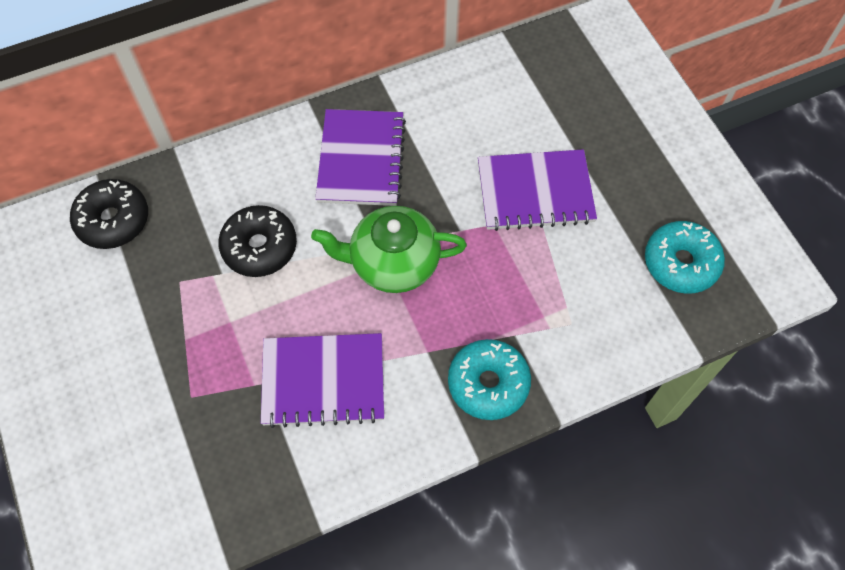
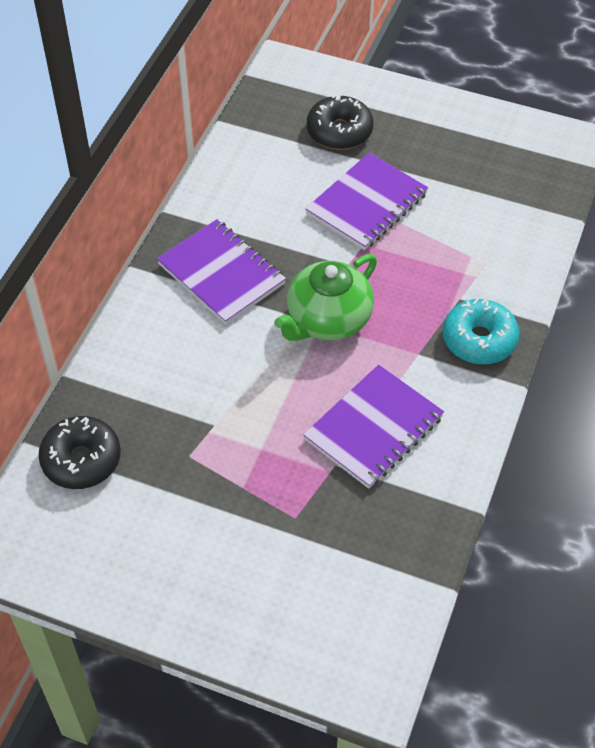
camera: 45 degrees left, 10 degrees down
(259, 247) = (220, 386): black donut -> black donut (339, 131)
(680, 263) = (506, 176): turquoise donut -> none

